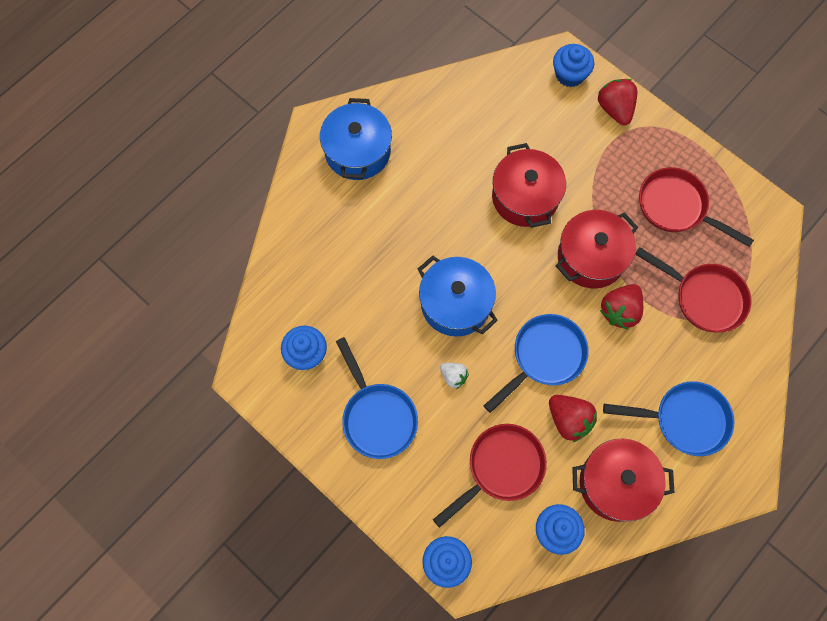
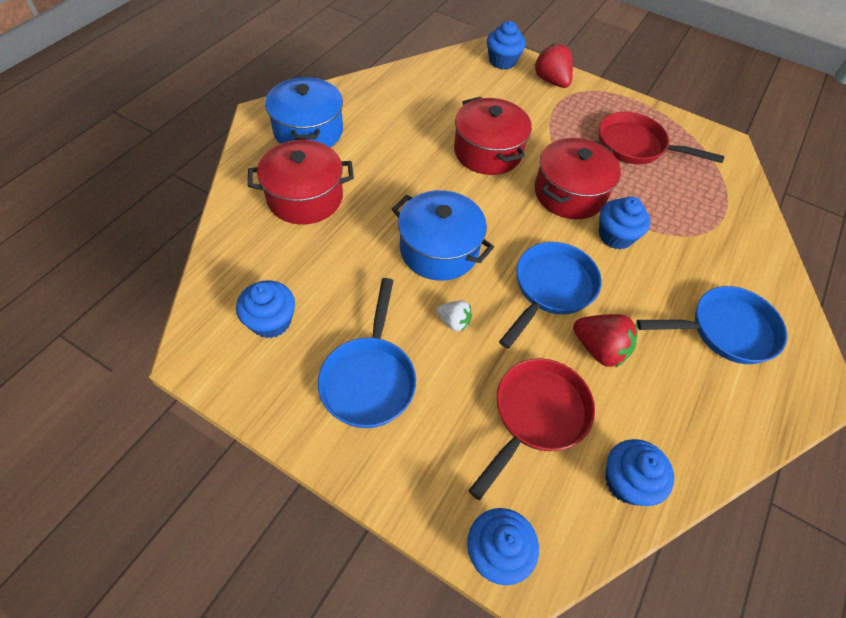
camera: 15 degrees left, 15 degrees down
(377, 416) = (369, 378): blue pan -> blue pan turned 45 degrees clockwise
(616, 483) = (678, 411): red pot -> red pot (305, 197)
(620, 311) = (615, 236): red strawberry -> blue cupcake
(704, 297) = (694, 215): red pan -> none

